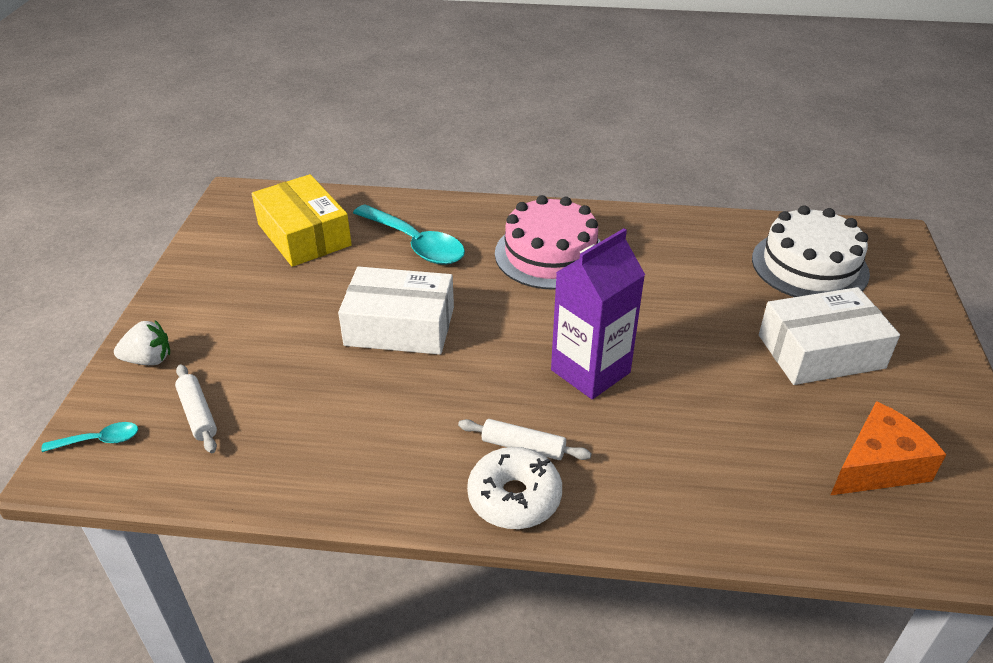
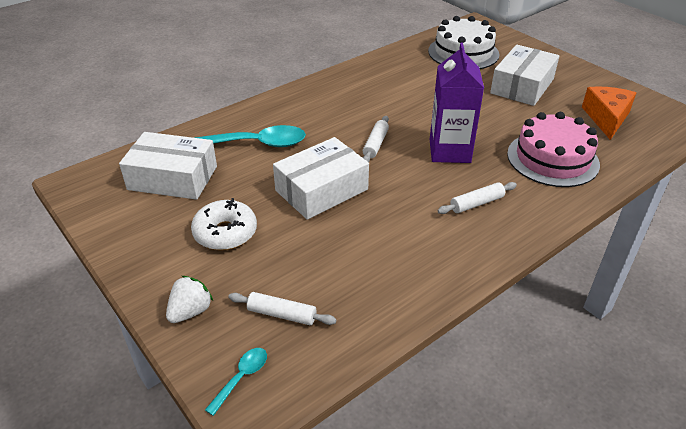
camera: 45 degrees left, 0 degrees up
(304, 235) = (173, 178): yellow box -> white box
(514, 497) = (509, 227): white donut -> white donut (225, 233)
(523, 313) = (375, 144): none -> white rolling pin
(550, 254) = (341, 109): pink cake -> pink cake (552, 159)

